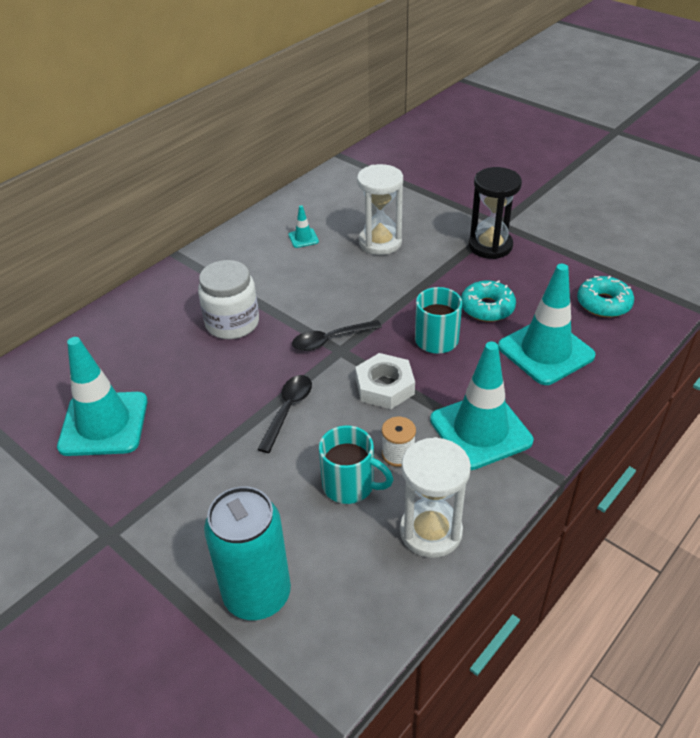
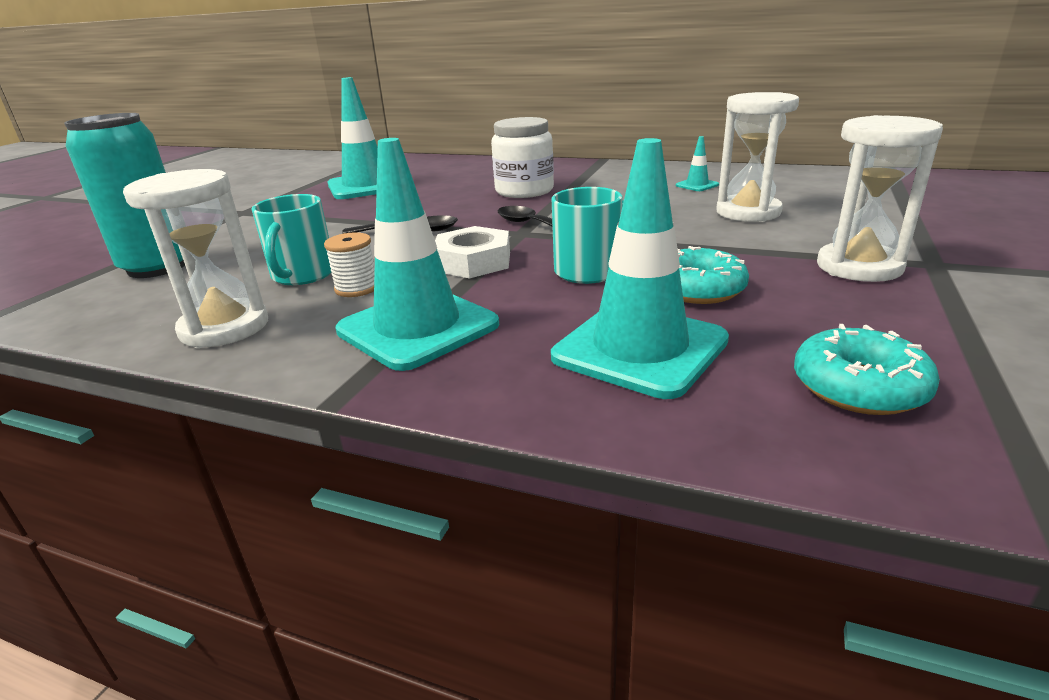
camera: 70 degrees right, 15 degrees down
(490, 246) = (859, 267): black hourglass -> white hourglass

